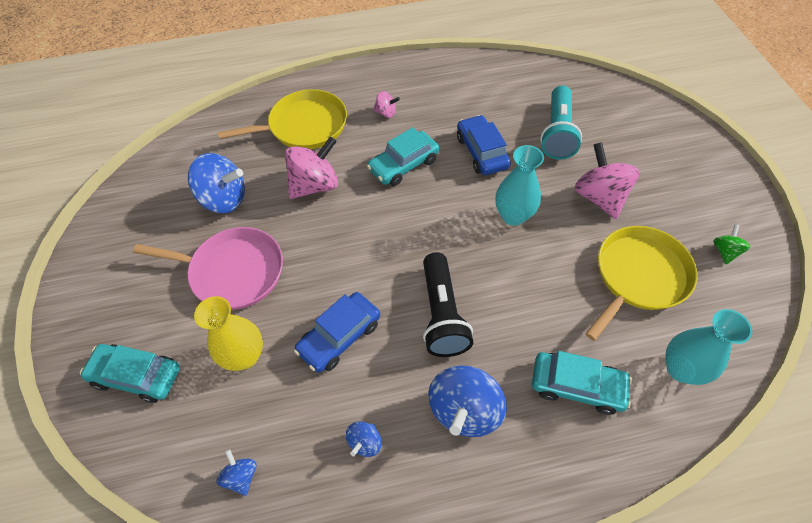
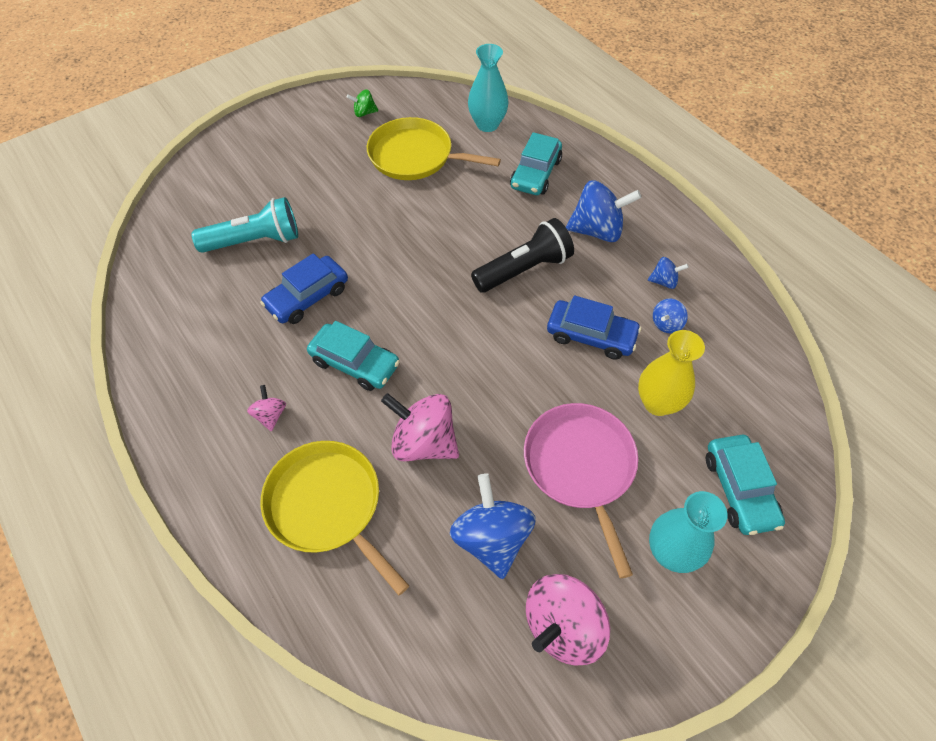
camera: 115 degrees left, 0 degrees up
(241, 476) = (747, 351): blue spinning top -> blue spinning top (666, 324)
(513, 215) = (387, 249): turquoise vase -> turquoise vase (671, 552)
(577, 386) = (535, 173): turquoise car -> turquoise car turned 150 degrees counterclockwise
(599, 197) = (336, 194): pink spinning top -> pink spinning top (563, 626)

